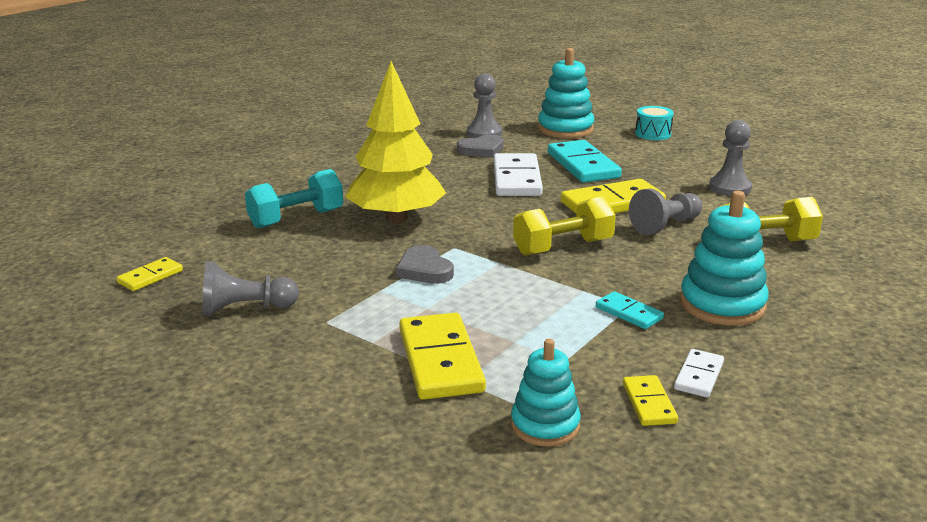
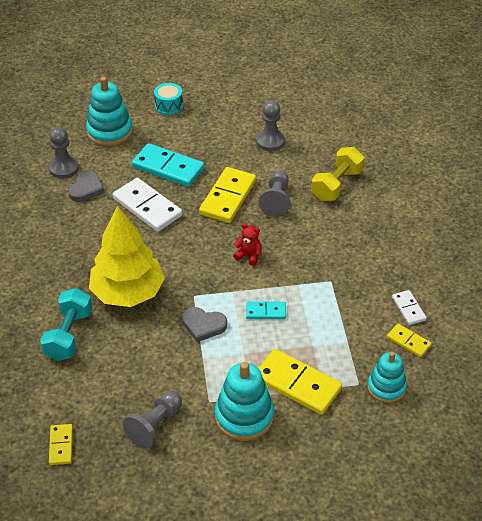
camera: 45 degrees left, 20 degrees up
(563, 247) = (248, 255): yellow dumbbell -> red teddy bear
(629, 313) = (336, 286): turquoise domino -> turquoise domino (265, 311)
(722, 305) = (368, 250): turquoise stacking toy -> turquoise stacking toy (244, 416)

